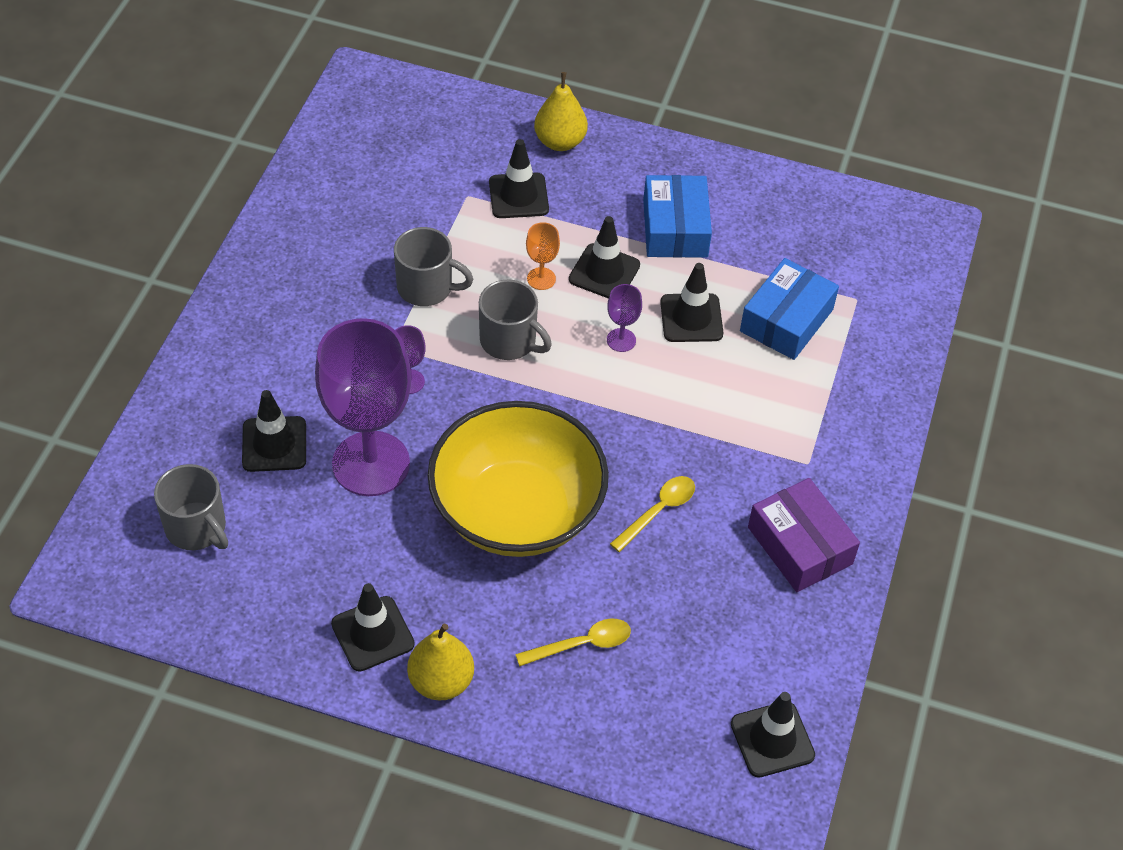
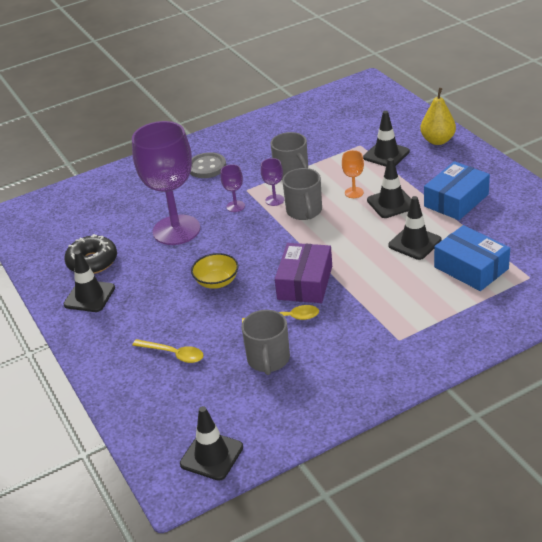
camera: 50 degrees right, 15 degrees down
(197, 528) = (75, 219): grey mug -> grey mug (268, 360)
(274, 444) = (146, 203): black traffic cone -> none
(293, 337) = (207, 167): none -> grey button
(311, 581) = (92, 262): none -> black donut
(441, 681) = (92, 332): yellow pear -> none
(517, 511) = (217, 282): yellow bowl -> yellow bowl, size x0.41
(621, 340) = (363, 235): purple goblet -> purple goblet (274, 200)
(786, 320) = (471, 268): blue box -> blue box turned 60 degrees clockwise
(800, 545) = (344, 375): purple box -> purple box (305, 282)

